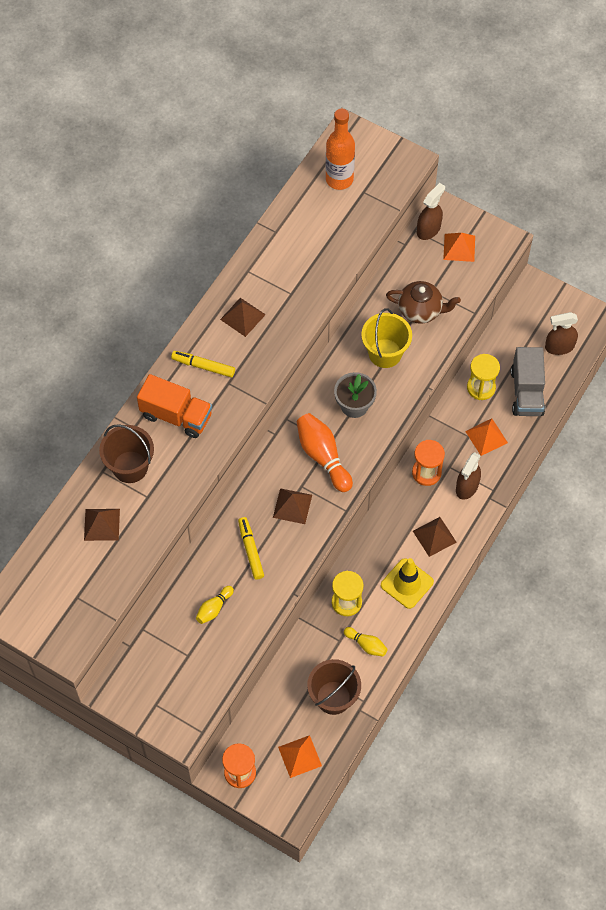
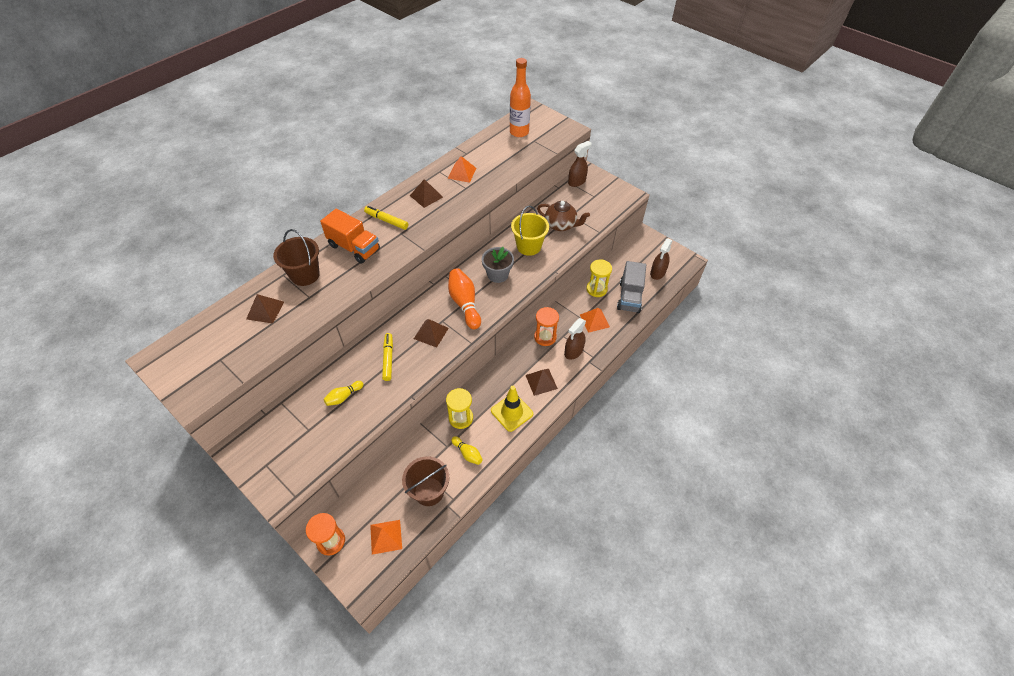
camera: 10 degrees right, 10 degrees down
(459, 247) = (596, 194): orange pyramid -> orange pyramid (462, 173)
(559, 347) = (657, 273): brown spray bottle -> brown spray bottle turned 60 degrees counterclockwise

